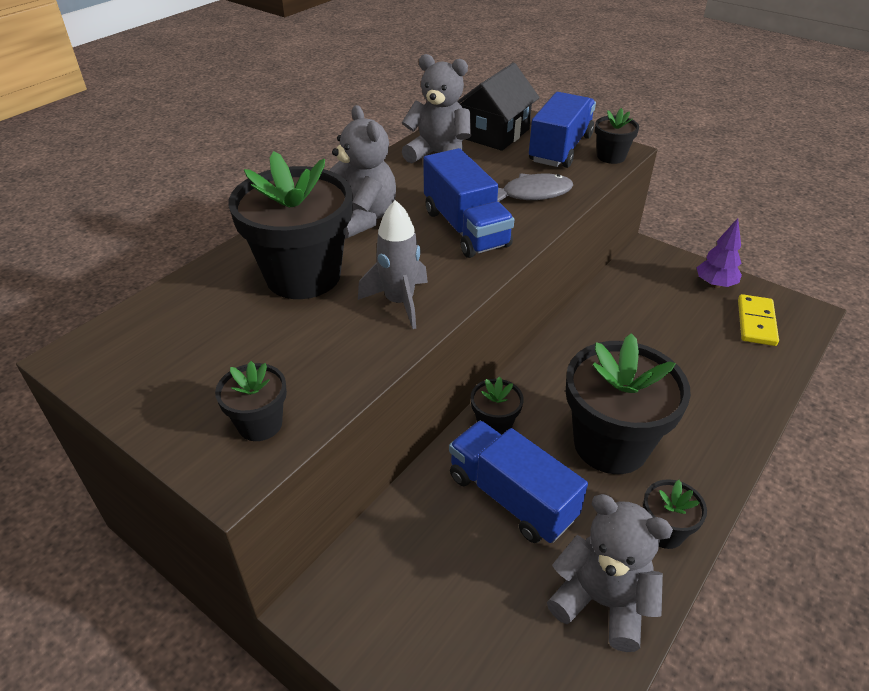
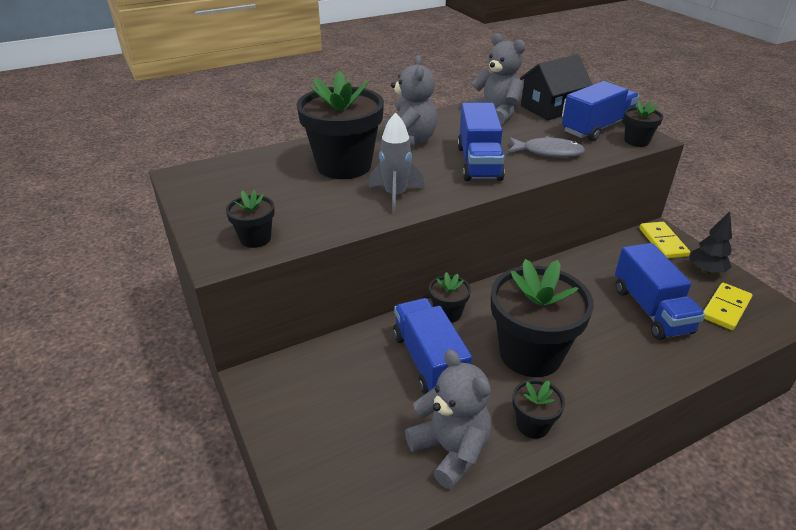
camera: 25 degrees right, 5 degrees down
(657, 263) = (662, 242): none -> yellow domino
(693, 347) = (651, 310): none -> blue truck
(714, 284) = (705, 271): purple tree -> black tree

